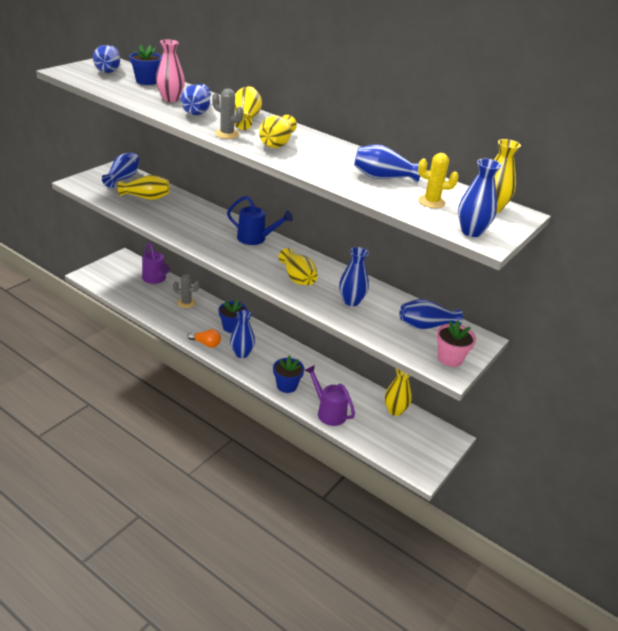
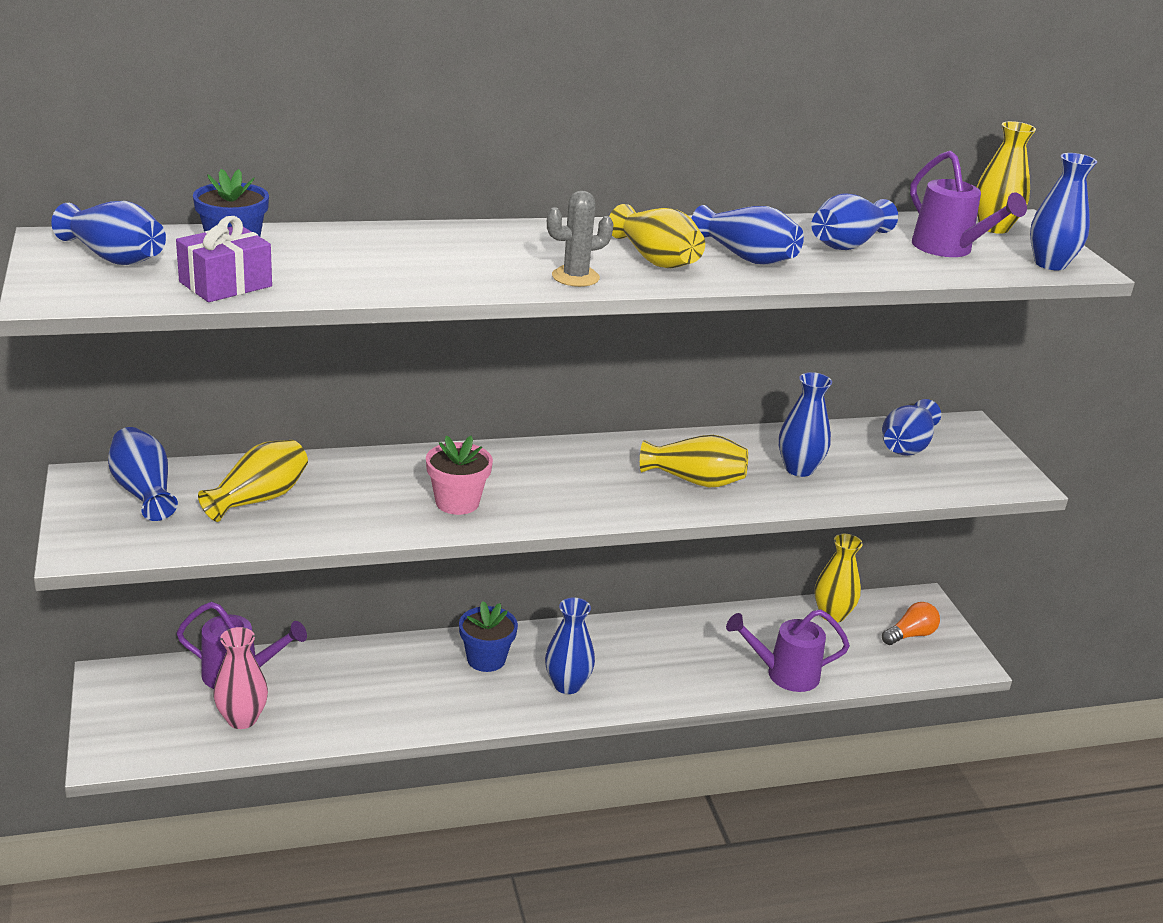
camera: 50 degrees left, 5 degrees down
(114, 87) = (225, 284): none -> purple gift
(170, 99) = (357, 261): pink vase -> pink vase (242, 719)
(186, 303) = (358, 674): grey cactus -> none
(196, 111) = (445, 263): blue vase -> blue vase (746, 257)
(206, 343) = (500, 709): orange light bulb -> orange light bulb (910, 635)
(246, 119) = (527, 242): yellow vase -> none
(255, 239) = (539, 461): blue watering can -> none
(286, 386) = (690, 681): blue flower pot -> none
(431, 202) = (948, 249): yellow cactus -> purple watering can
(450, 358) = (991, 467): pink flower pot -> pink flower pot (457, 502)

